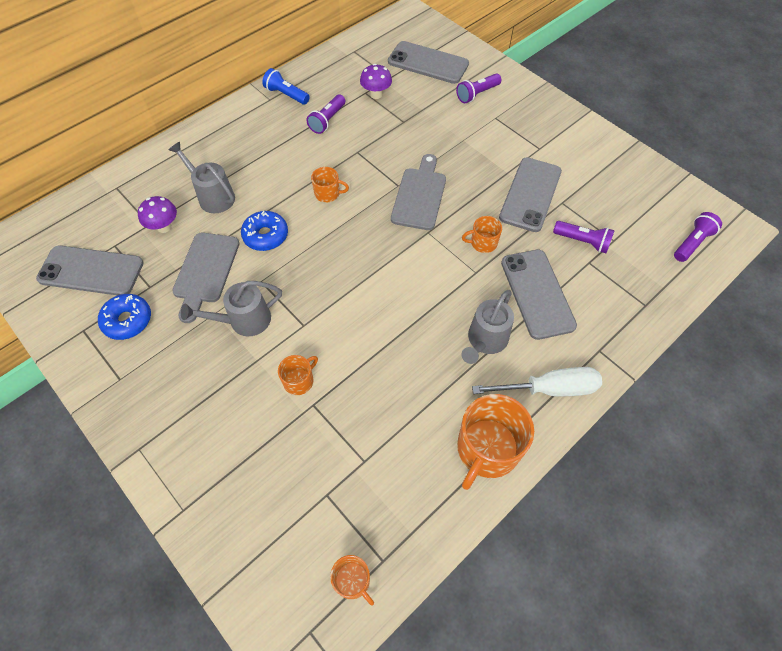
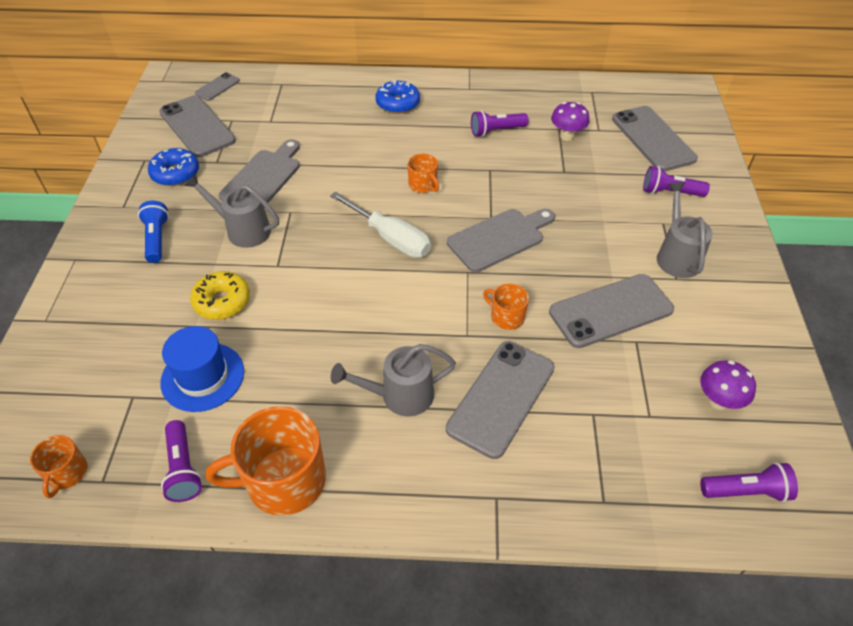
camera: 45 degrees right, 10 degrees down
(61, 226) = (217, 87): none -> grey phone
(164, 227) = (277, 129): purple mushroom -> purple mushroom (718, 401)
(205, 271) = (263, 178): grey cutting board -> grey cutting board turned 150 degrees clockwise
(213, 196) = (336, 130): grey watering can -> grey watering can (676, 255)
(266, 235) = (336, 183): blue donut -> blue donut (398, 103)
(286, 95) = (487, 93): blue flashlight -> blue flashlight (157, 239)
(299, 381) = (222, 301): orange mug -> yellow donut
(355, 439) = (202, 377): none -> blue hat
(549, 389) = (402, 485): white screwdriver -> white screwdriver (390, 238)
(582, 241) = (611, 391): purple flashlight -> purple flashlight (183, 468)

